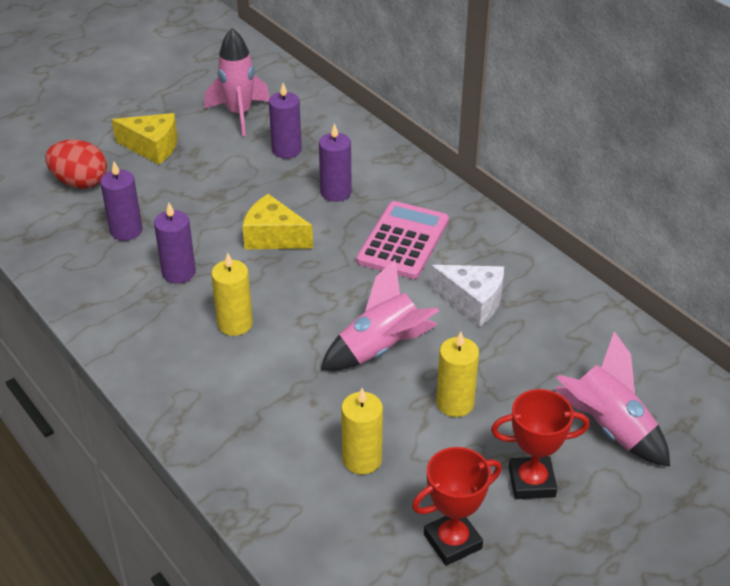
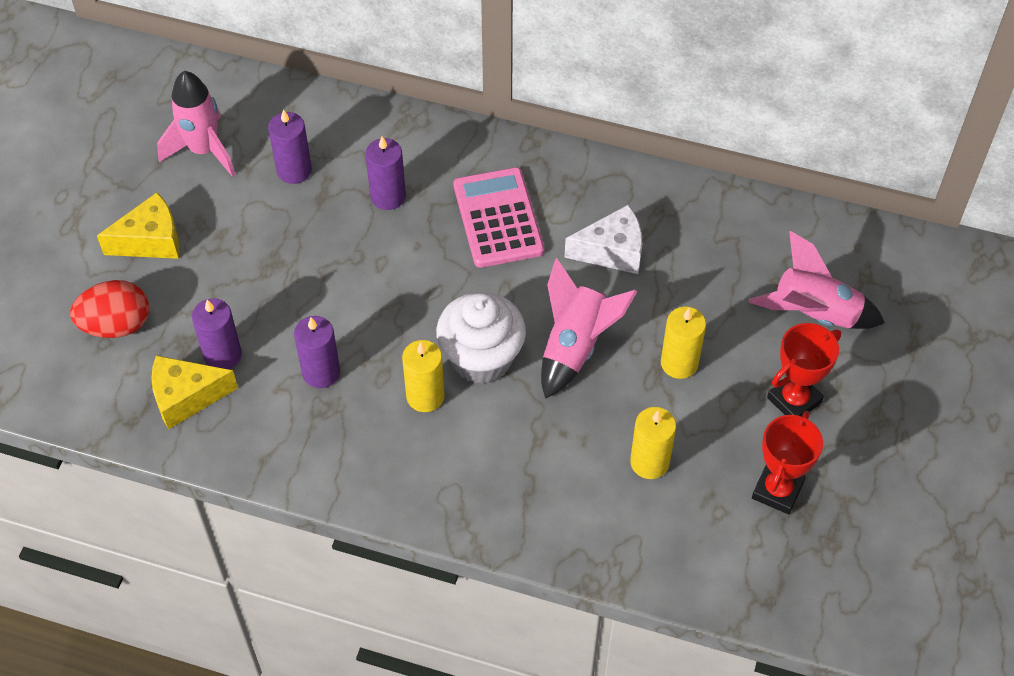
camera: 35 degrees left, 15 degrees up
(273, 237) = (374, 281): yellow cheese -> yellow cheese (186, 397)
(301, 321) = (481, 358): none -> white cupcake

